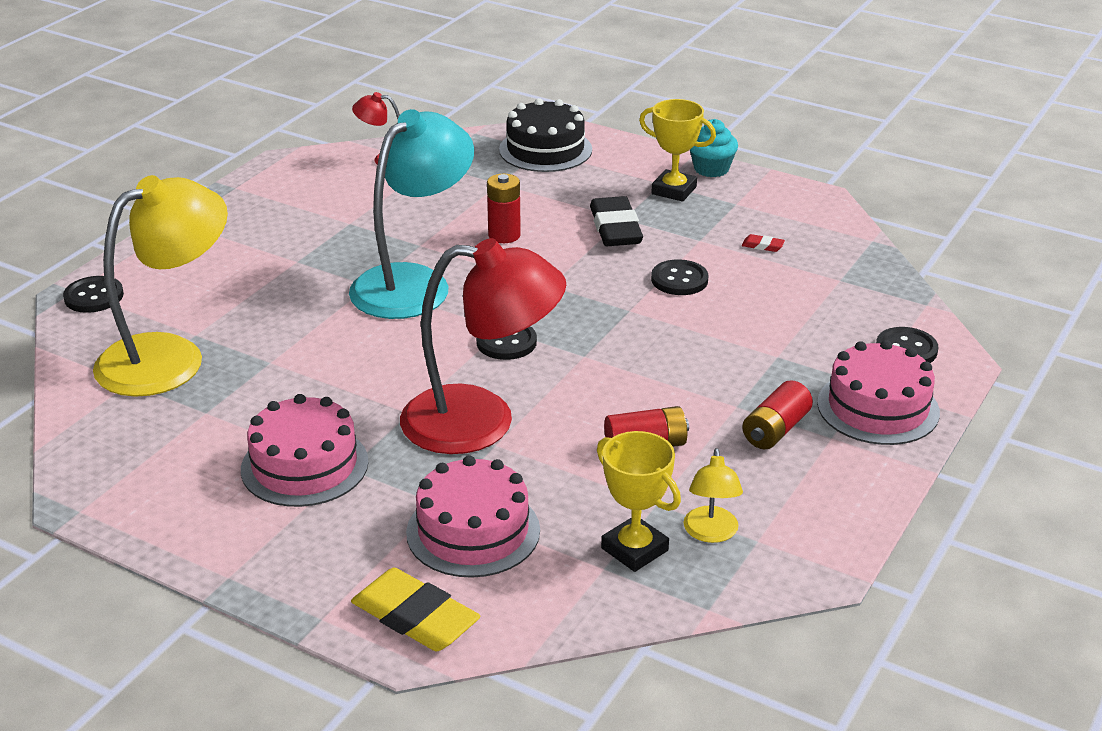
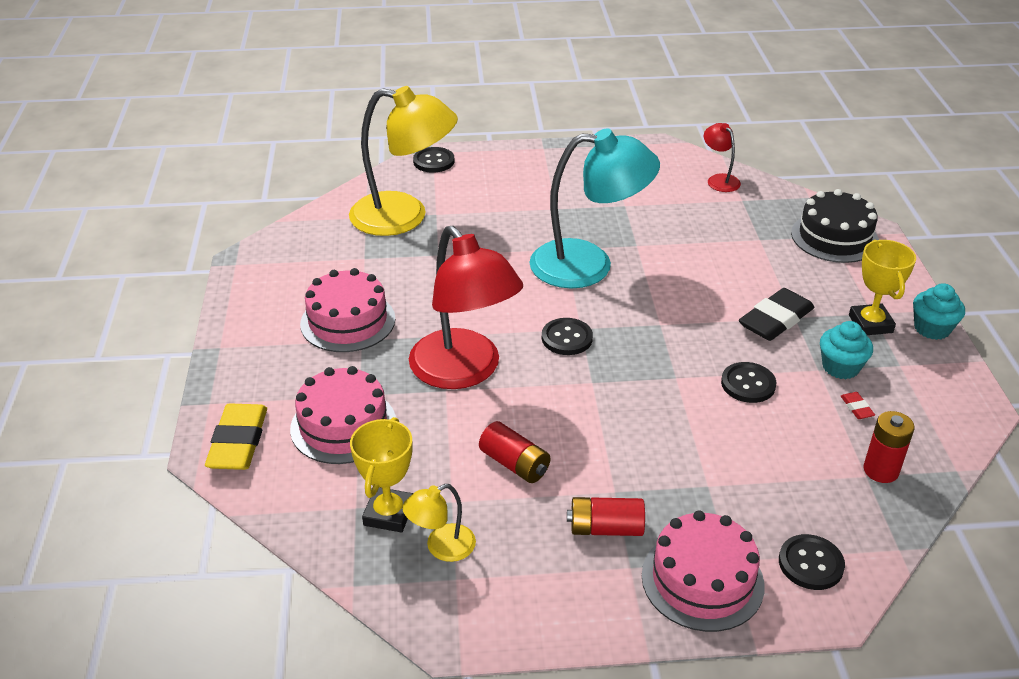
camera: 55 degrees right, 5 degrees up
(504, 235) = (695, 274): red battery -> red battery (881, 470)
(708, 229) = (840, 367): none -> turquoise cupcake

